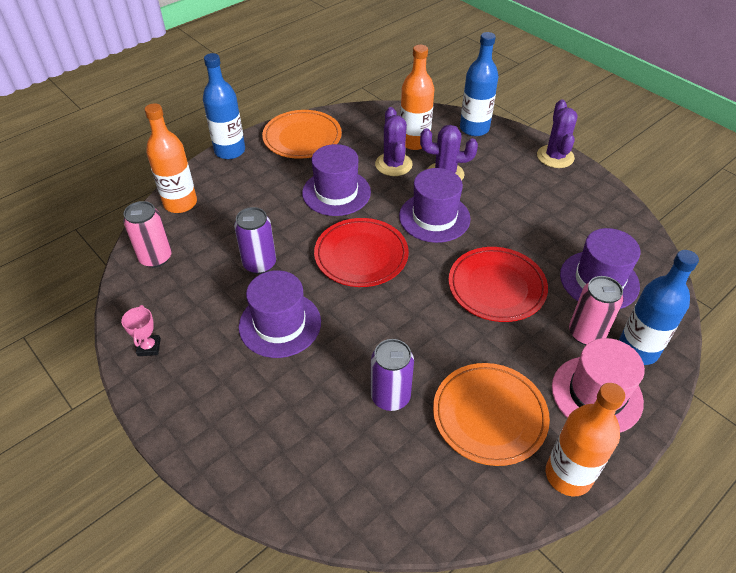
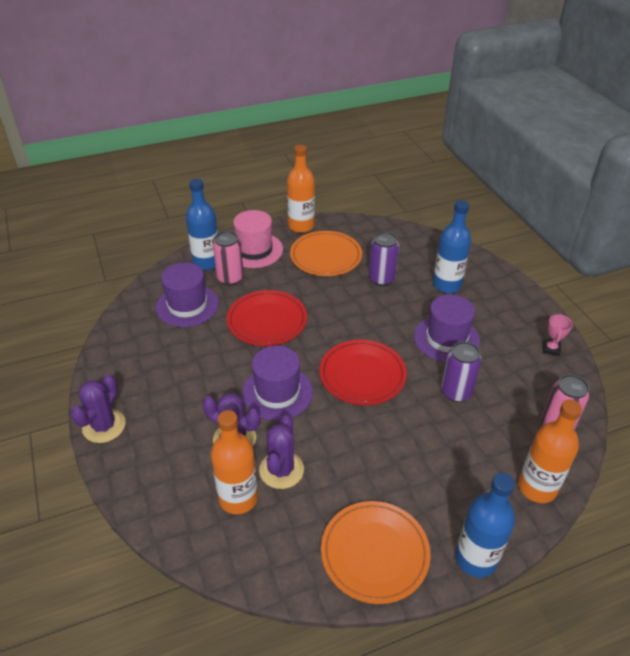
camera: 160 degrees left, 5 degrees down
(336, 192) = (360, 450): purple hat -> none
(474, 128) = (153, 497): blue bottle -> blue bottle (447, 285)

